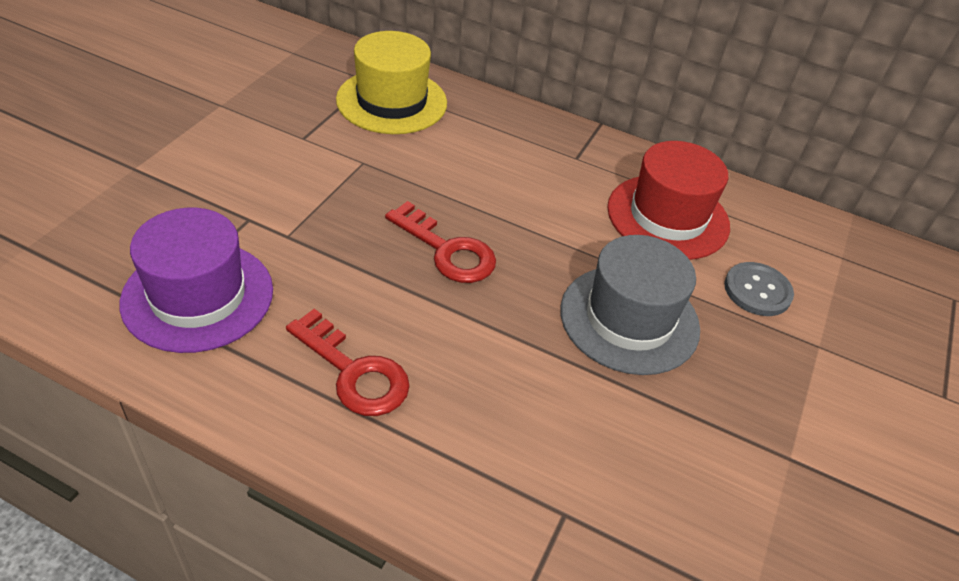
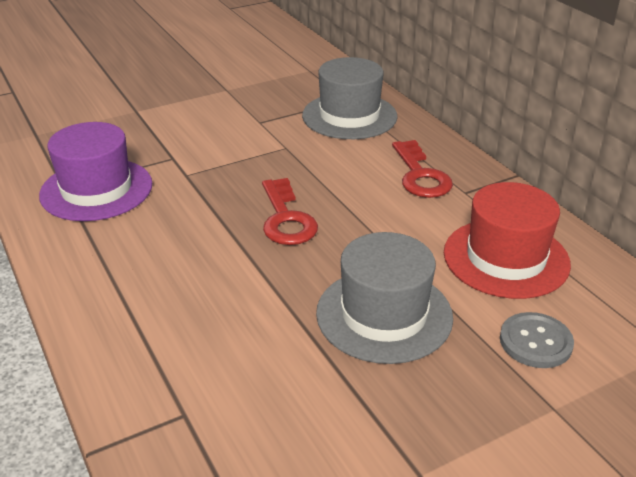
camera: 40 degrees right, 10 degrees down
(354, 372) = (140, 266): red key -> red key (420, 175)
(392, 101) = (349, 116): yellow hat -> grey hat

